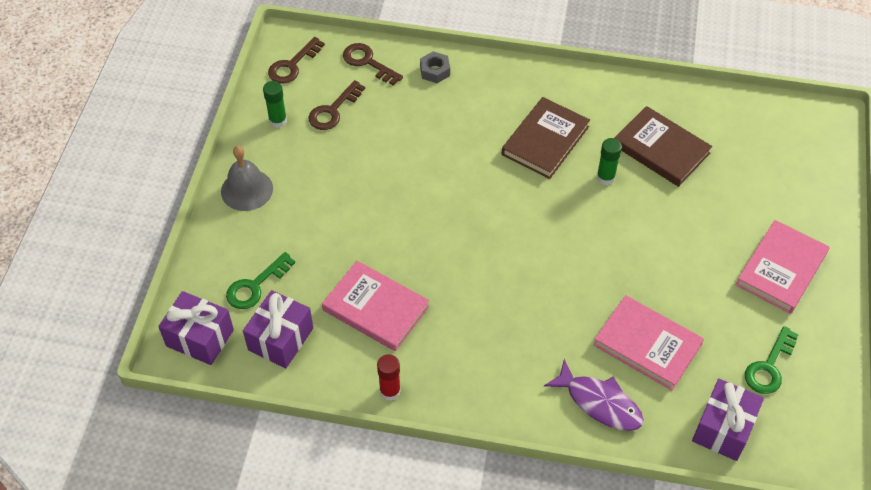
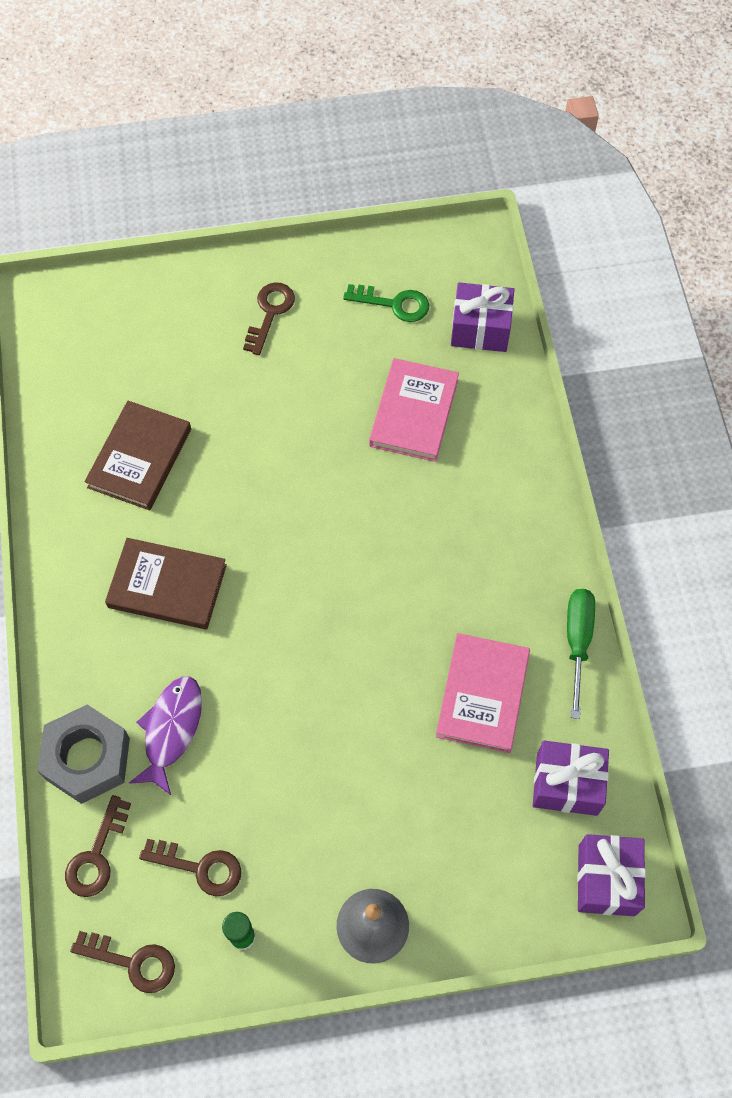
camera: 110 degrees left, 10 degrees up
(256, 286) = (509, 846): green key -> none
(390, 391) = (577, 641): red glue stick -> green screwdriver
(435, 71) = (87, 758): grey nut -> grey nut, size x1.97
(599, 403) = (500, 439): purple fish -> purple fish (171, 730)
(605, 177) = (203, 505): green glue stick -> none
(781, 269) = (270, 313): pink book -> brown key

